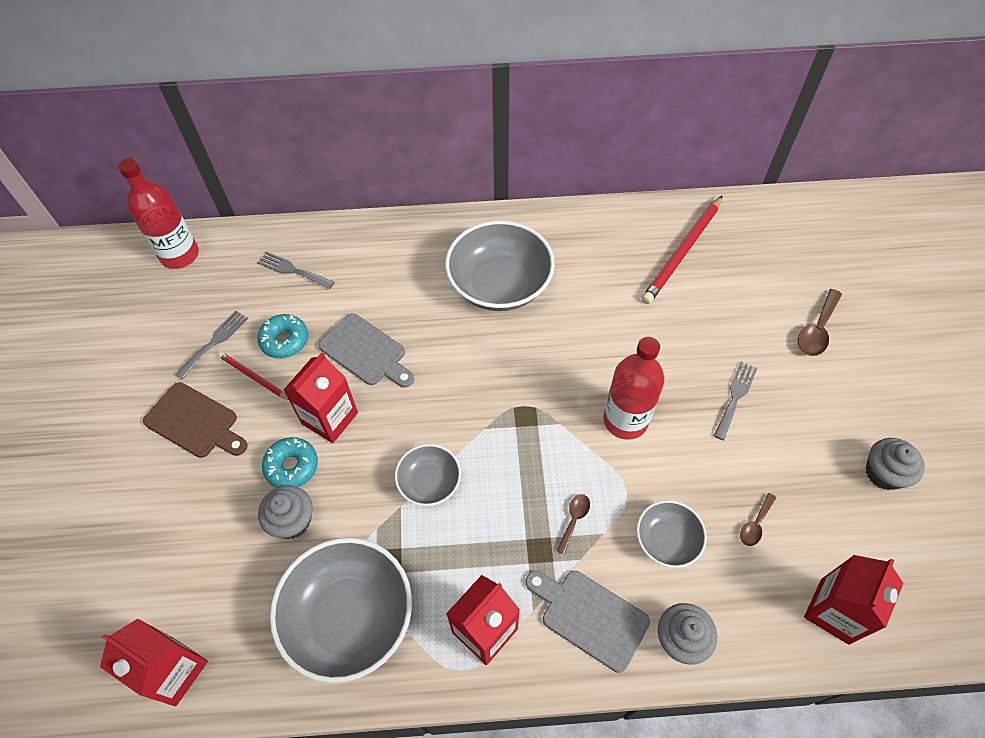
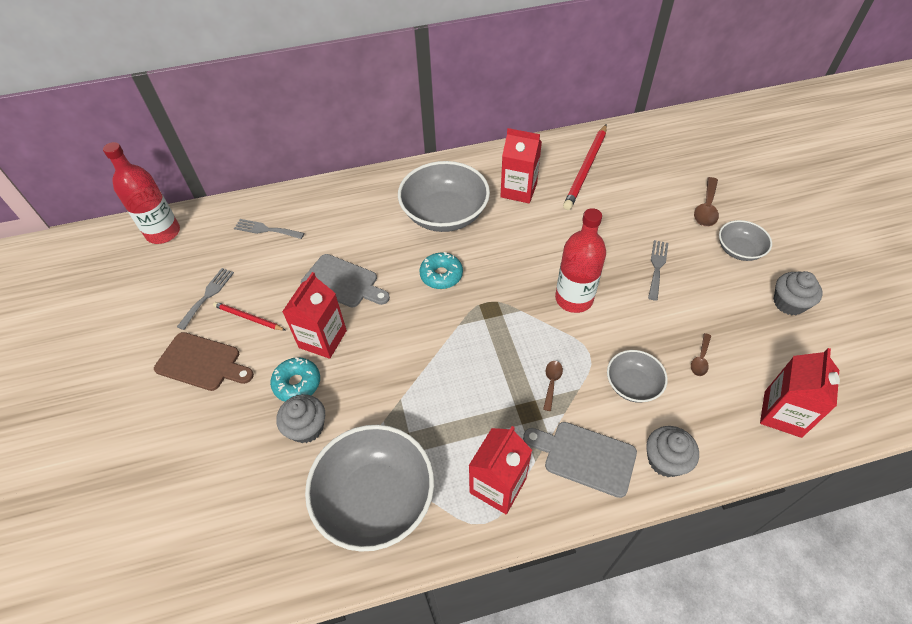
camera: 10 degrees left, 5 degrees down
(174, 671) = (221, 577): red carton -> red carton (518, 190)
(285, 340) = (270, 284): turquoise donut -> turquoise donut (441, 275)
(429, 482) = (421, 375): grey bowl -> grey bowl (739, 250)

